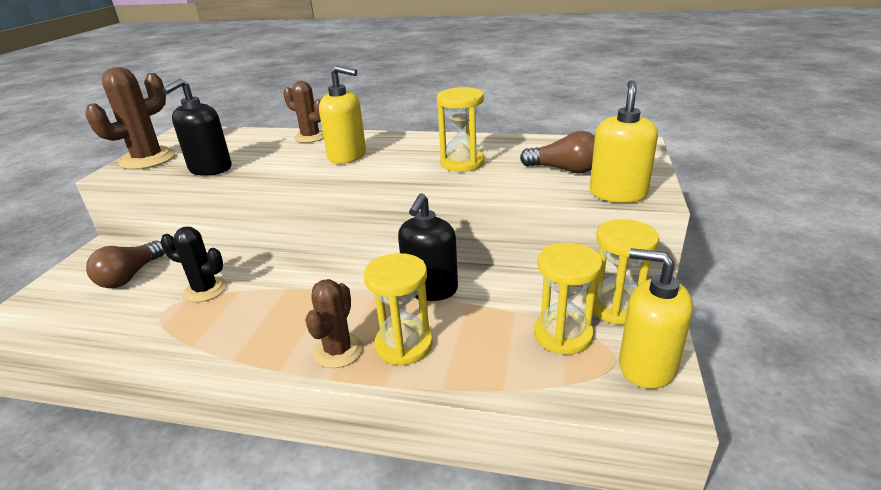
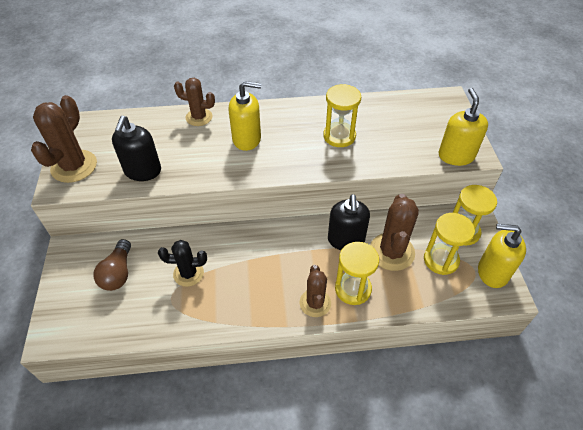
camera: 20 degrees left, 20 degrees up
(489, 312) = (391, 252): none -> brown cactus
(564, 170) = (412, 134): brown light bulb -> none

